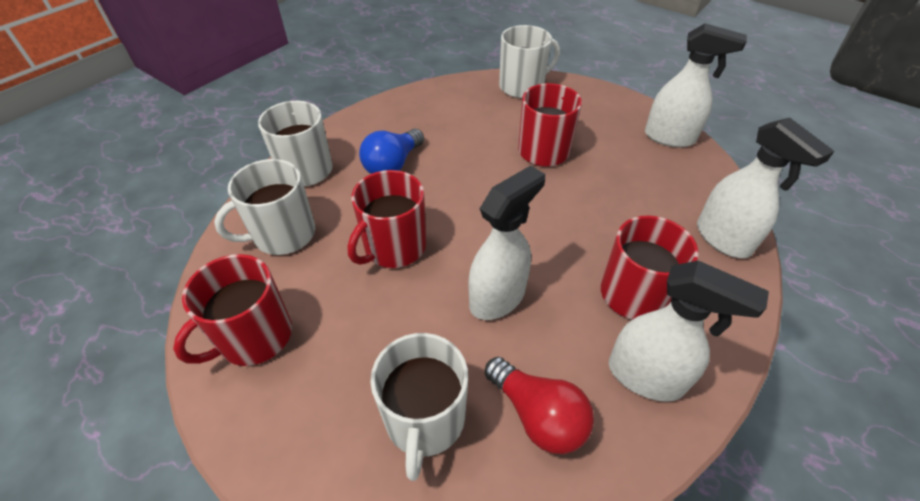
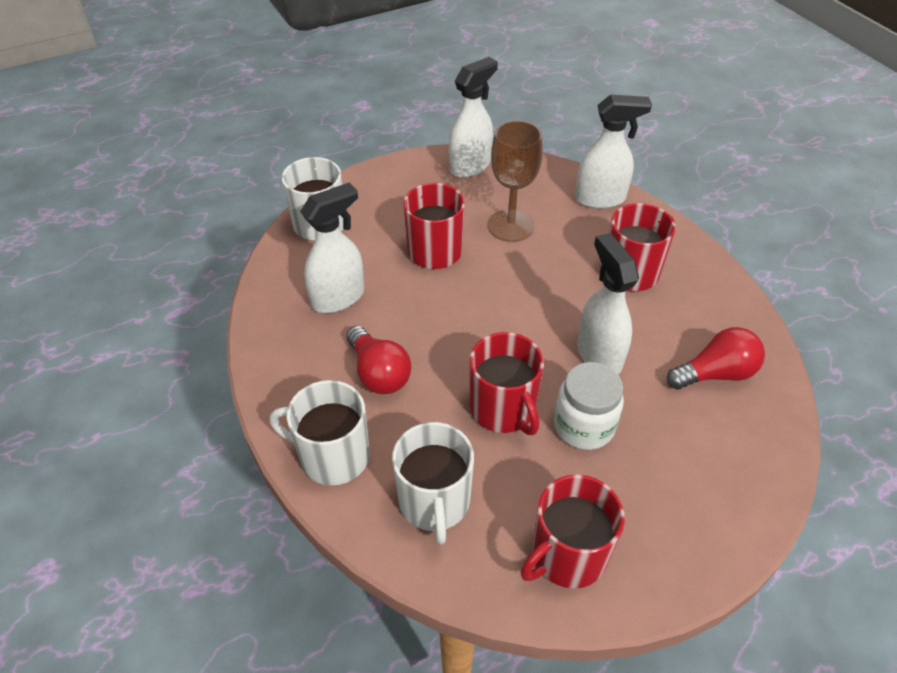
camera: 65 degrees left, 0 degrees up
(254, 337) = (567, 555): red mug -> red mug turned 75 degrees clockwise
(393, 165) = (379, 373): blue light bulb -> red light bulb
(401, 310) = (584, 426): none -> white jar
(424, 420) = (698, 444): white mug -> none
(617, 186) = (510, 226): none -> brown goblet
(646, 377) = (703, 301): white spray bottle -> white spray bottle (338, 297)

